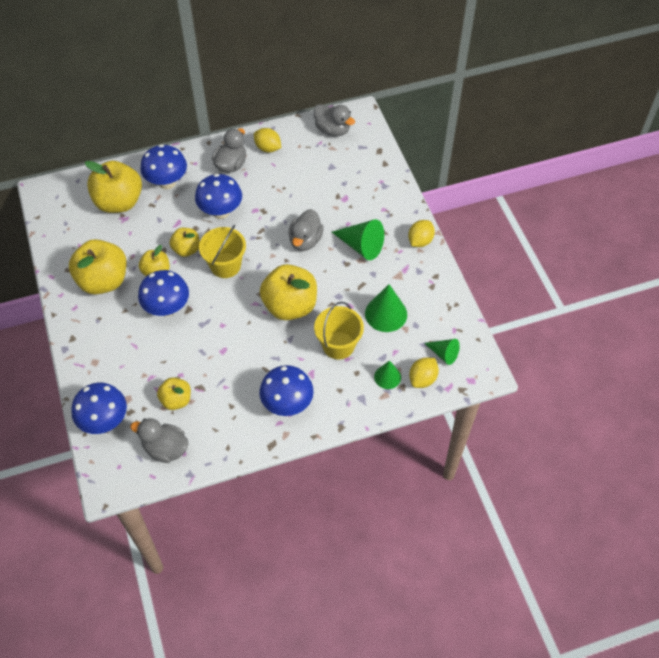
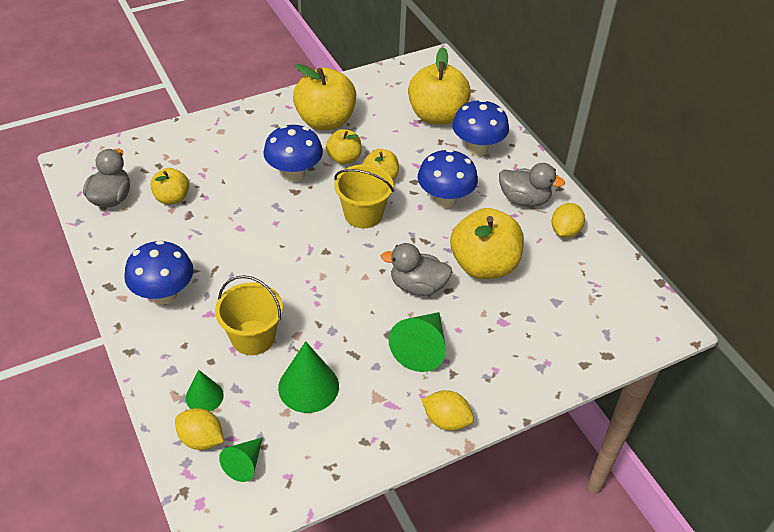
camera: 80 degrees right, 10 degrees down
(105, 421) = (148, 149): blue mushroom -> none
(290, 306) = (310, 282): yellow apple -> yellow apple (484, 265)
(332, 130) = (625, 296): grey duck -> none

